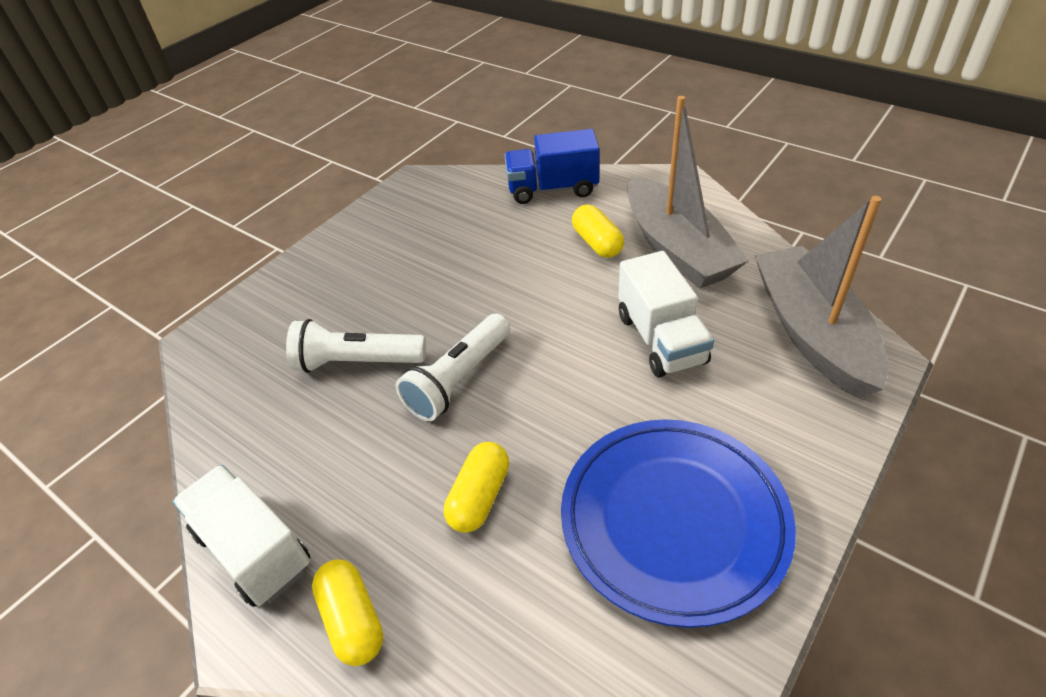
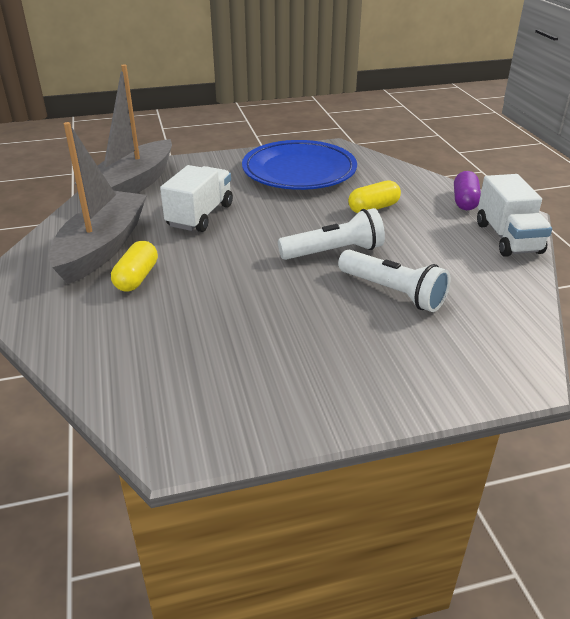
camera: 145 degrees left, 10 degrees down
(353, 620) = (464, 201): yellow capsule -> purple capsule
(552, 189) = (83, 341): blue truck -> none

